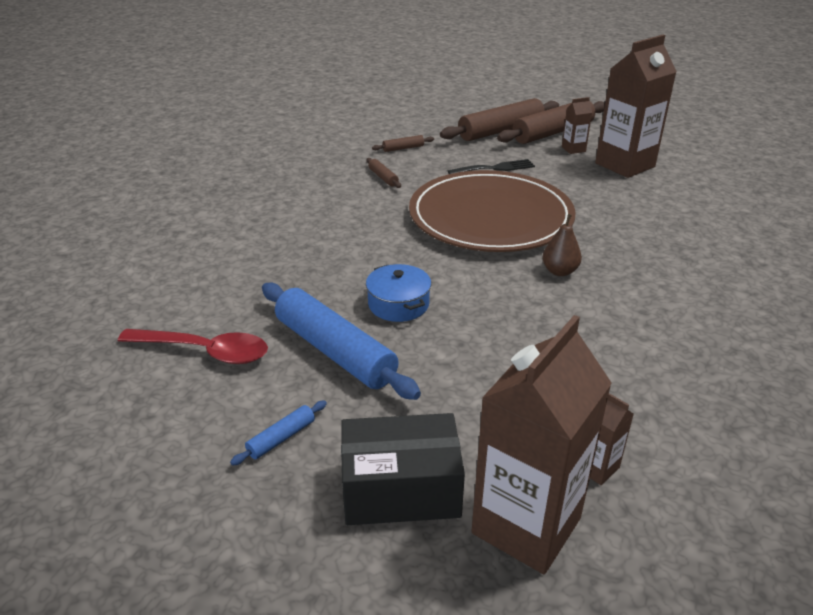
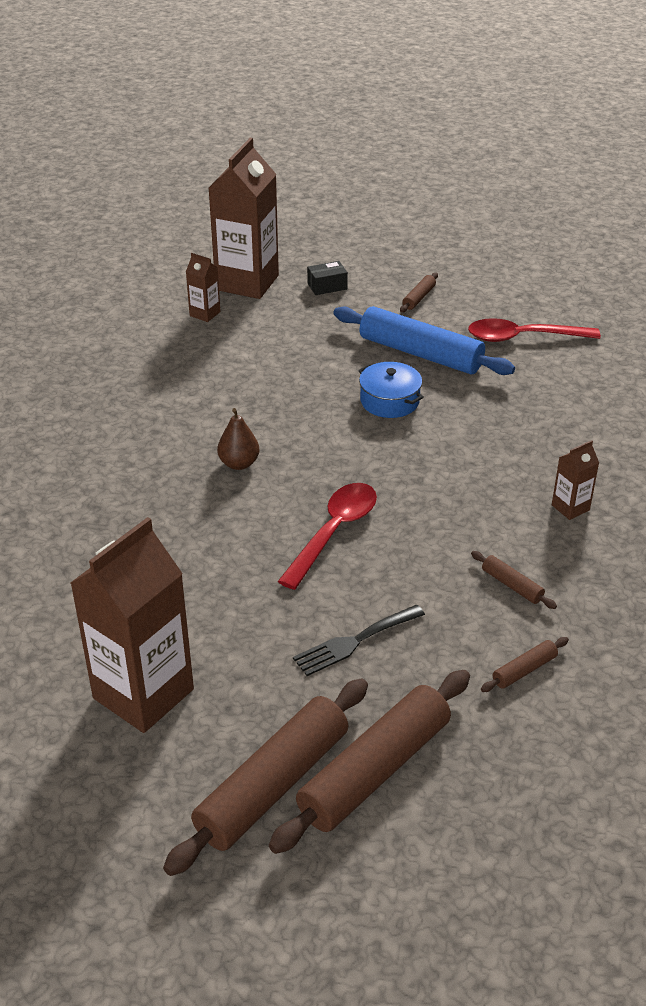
camera: 165 degrees right, 5 degrees up
(281, 438) = (419, 298): blue rolling pin -> brown rolling pin
(401, 489) = (327, 286): black box -> black box, size x0.48
(490, 217) = (333, 532): brown plate -> red spoon
(573, 149) = (231, 728): brown carton -> brown carton (570, 507)

